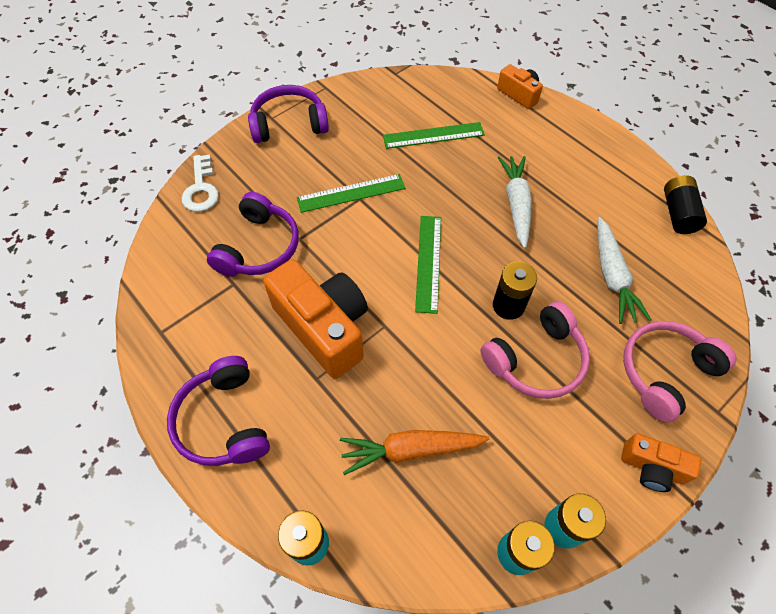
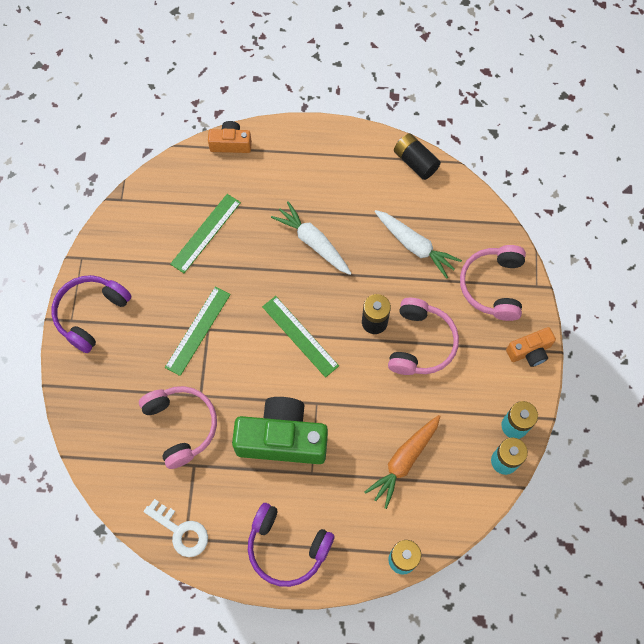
camera: 45 degrees left, 10 degrees up
(201, 189) = (89, 422): white key -> white key (181, 531)
(259, 247) = (181, 426): purple headphones -> pink headphones
(324, 327) = (282, 439): orange camera -> green camera

